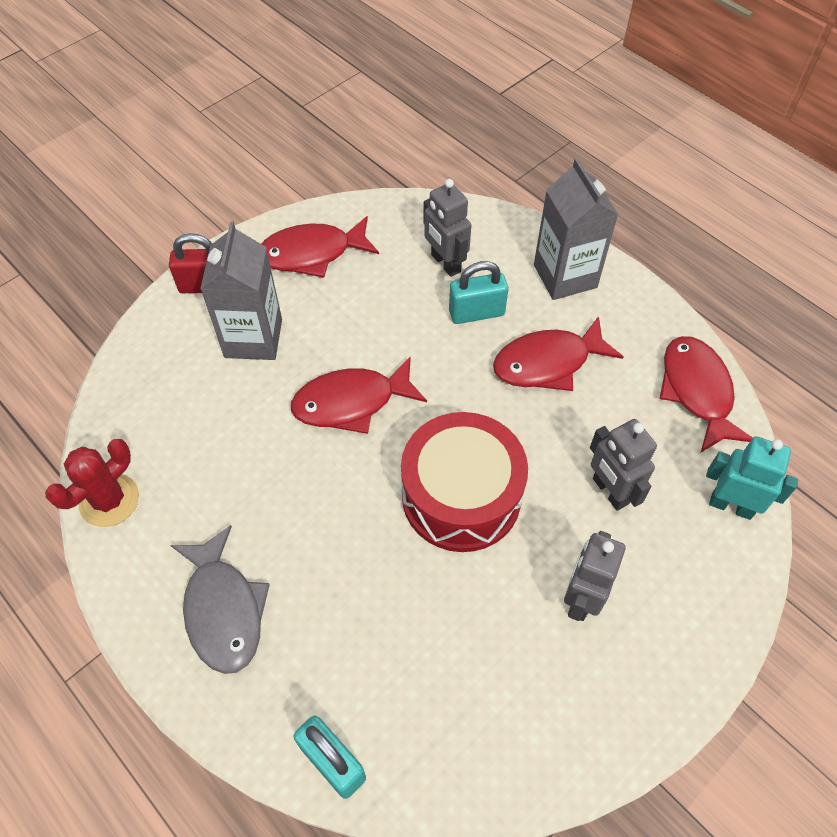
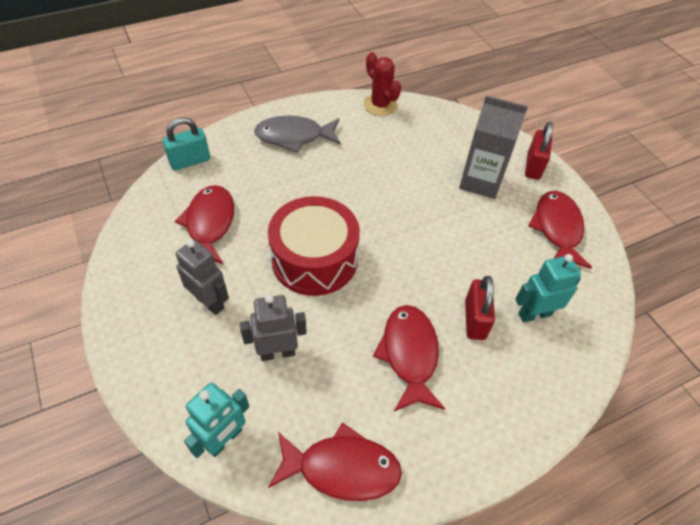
camera: 105 degrees right, 5 degrees down
(351, 402) = (411, 220): red fish -> red fish (209, 224)
(445, 263) = (534, 314): grey robot -> turquoise robot
(476, 313) = (474, 320): turquoise padlock -> red padlock
(565, 276) = (504, 406): grey carton -> none

